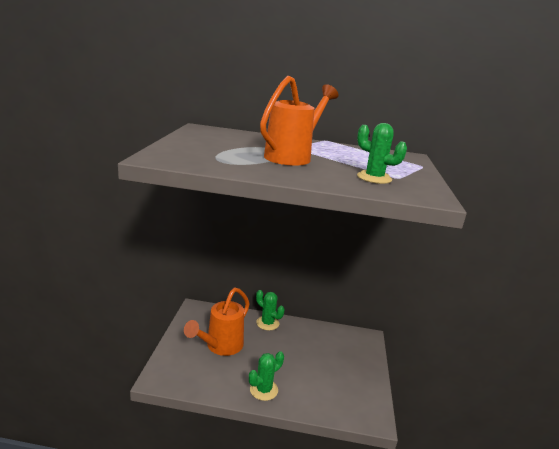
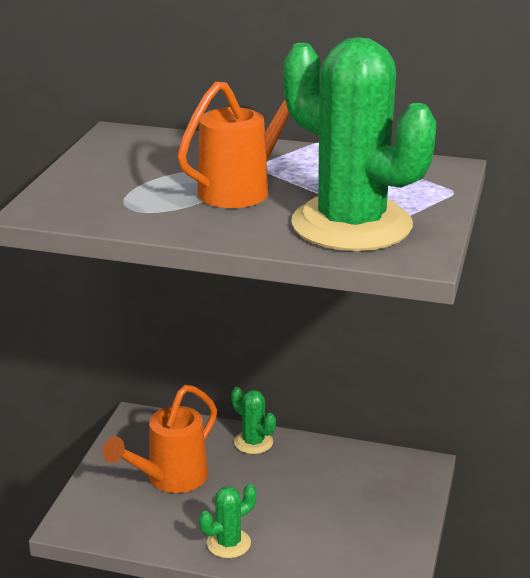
camera: 10 degrees right, 5 degrees up
(374, 178) = (351, 225): green cactus -> green cactus, size x2.32

